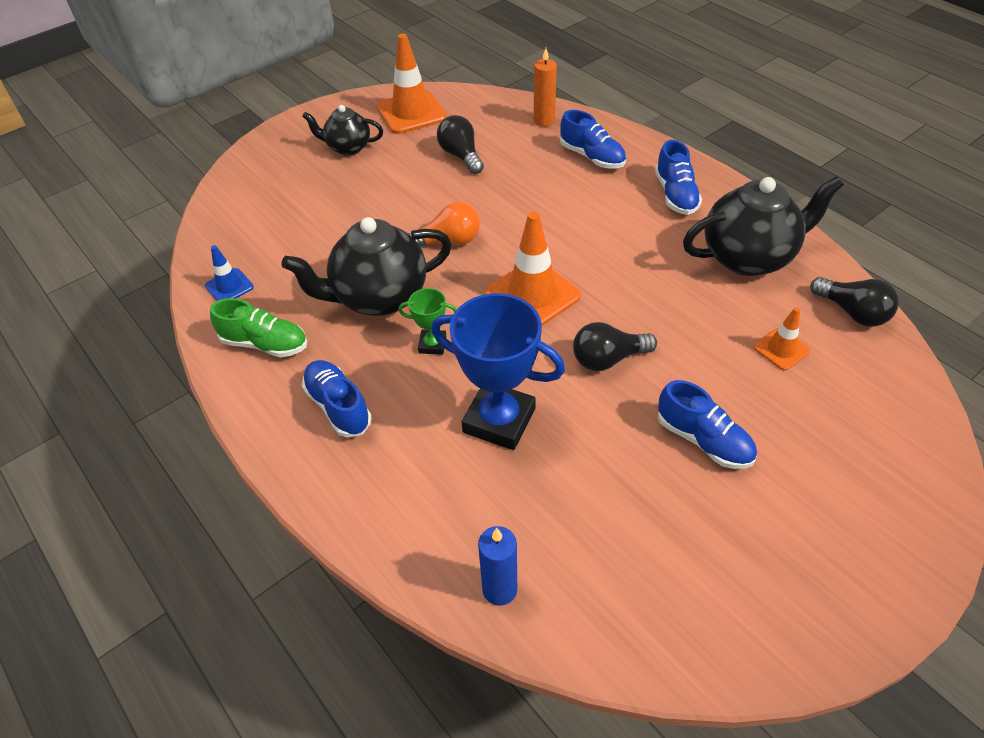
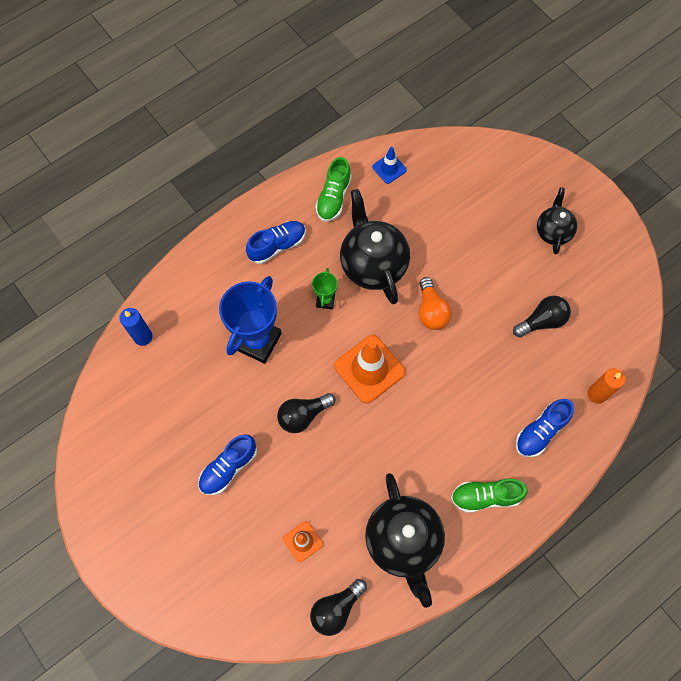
camera: 90 degrees right, 20 degrees up
(411, 112) = (607, 280): orange traffic cone -> none
(608, 359) = (303, 415): black light bulb -> black light bulb turned 105 degrees counterclockwise
(675, 195) = (485, 496): blue shoe -> green shoe

